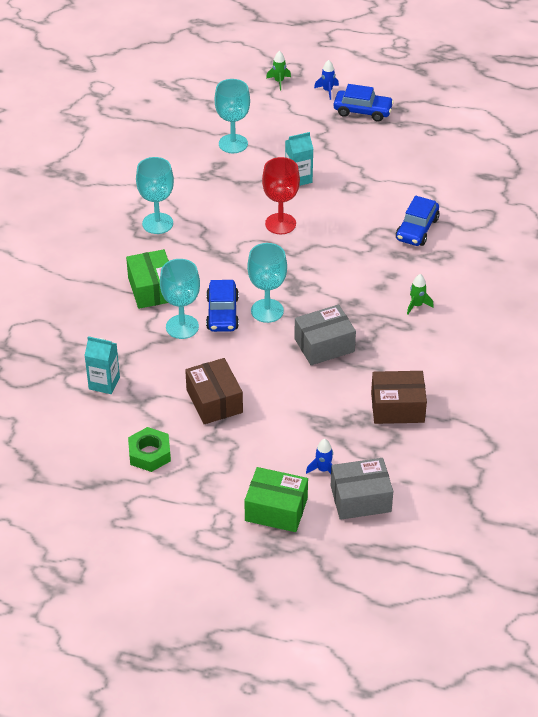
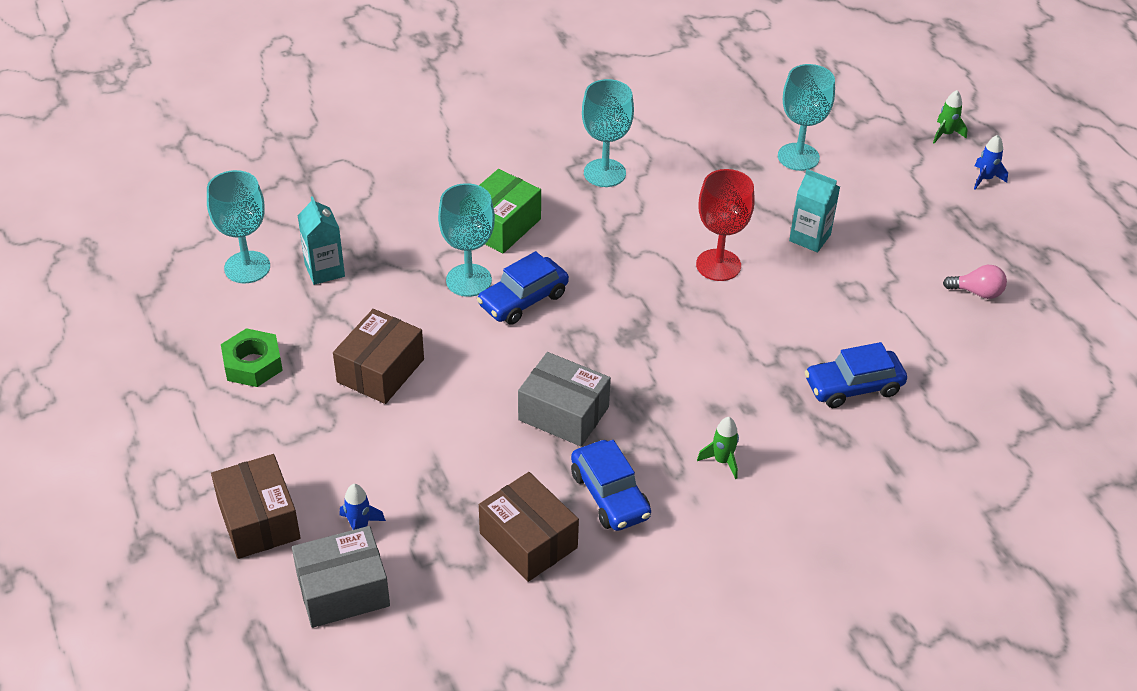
camera: 50 degrees right, 0 degrees up
(267, 311) = (566, 333): turquoise goblet -> turquoise goblet (247, 267)
(276, 509) = (259, 520): green box -> brown box
(360, 498) = (343, 590): grey box -> grey box turned 60 degrees counterclockwise
(362, 111) = (992, 226): blue car -> blue car (610, 495)
(401, 147) = (977, 292): none -> pink light bulb

